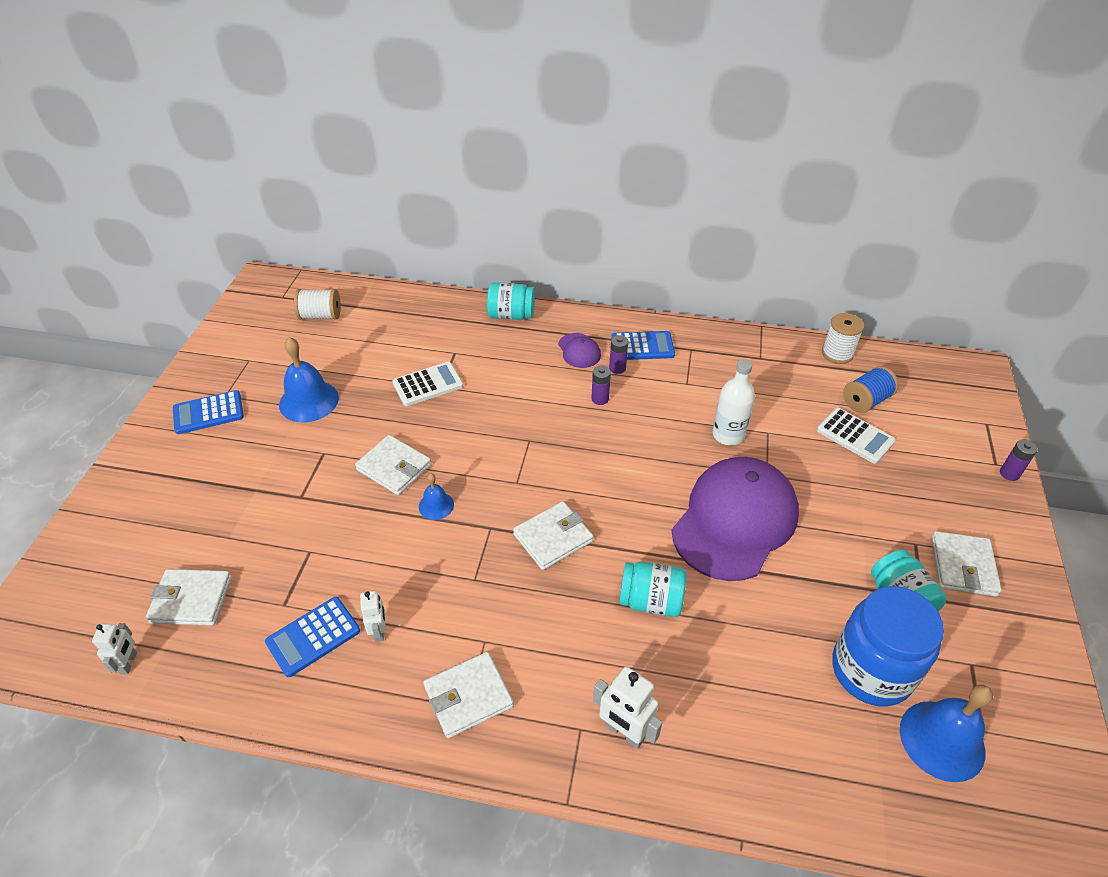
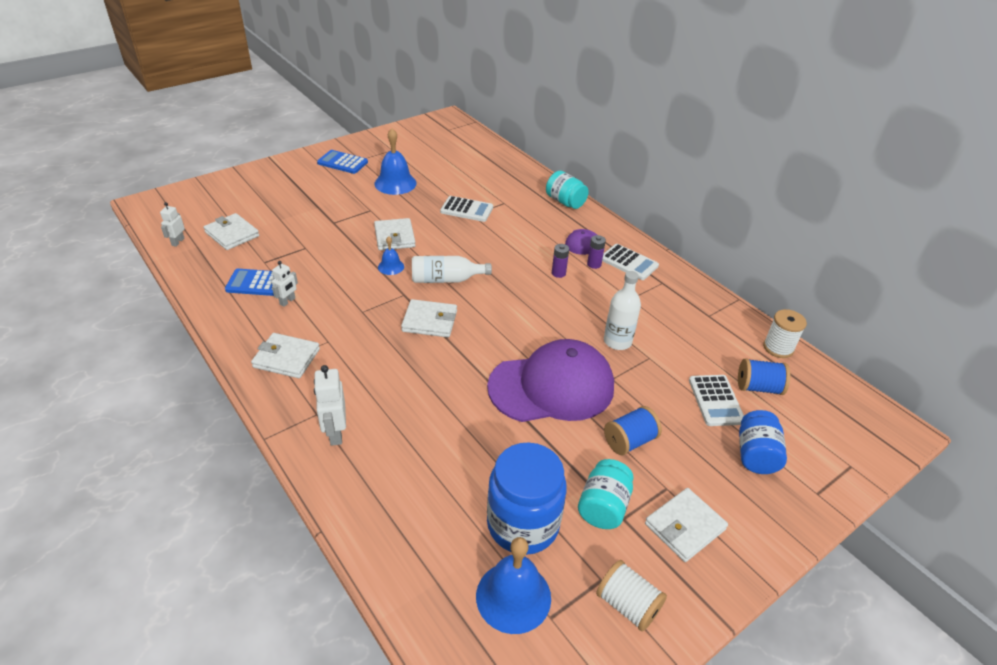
camera: 40 degrees right, 5 degrees down
(129, 663) = (178, 242): white robot -> white robot turned 150 degrees clockwise
(320, 316) = (455, 148): white spool -> white spool (627, 605)
(509, 480) = (446, 279): none -> white bottle
(642, 346) = (629, 262): blue calculator -> white calculator
(651, 601) = (439, 387): turquoise jar -> none
(846, 523) = (629, 441): none -> blue spool
(930, 463) = (755, 455): none -> blue jar
(1009, 474) = (820, 507): purple battery -> none

